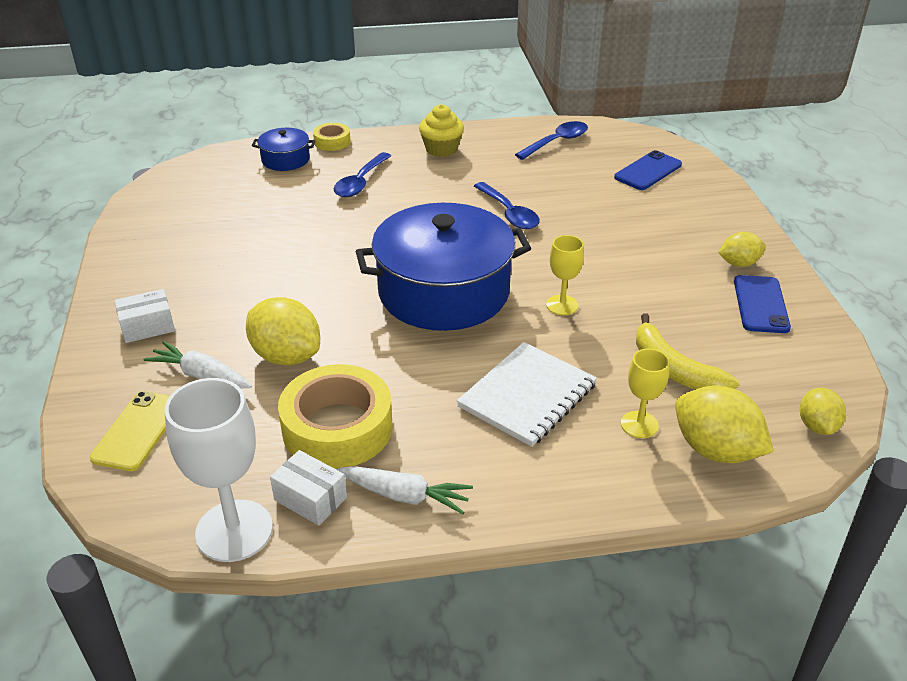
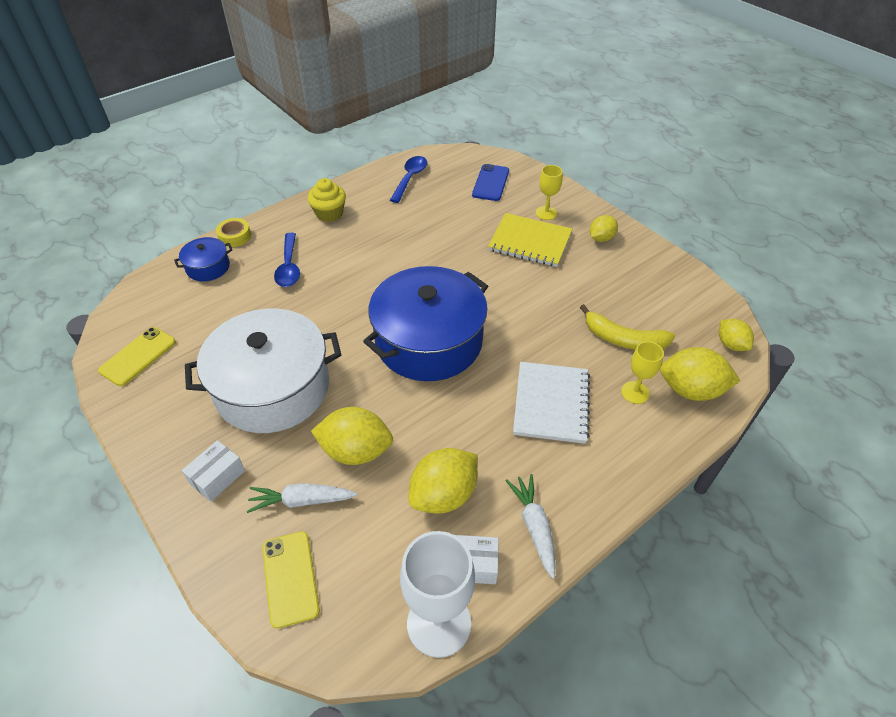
camera: 30 degrees left, 10 degrees up
(165, 209) = (138, 356): none -> yellow phone
(257, 275) = (273, 388): none -> white pot
(337, 428) = (444, 495): yellow tape -> yellow lemon
(405, 496) = (534, 526): white carrot -> white carrot turned 90 degrees counterclockwise
(509, 213) = (423, 254): blue spoon -> none
(562, 305) = (517, 318): yellow goblet -> yellow goblet (546, 213)
(643, 240) = (530, 242): none -> yellow notebook
(760, 304) = (636, 266): blue phone -> none

